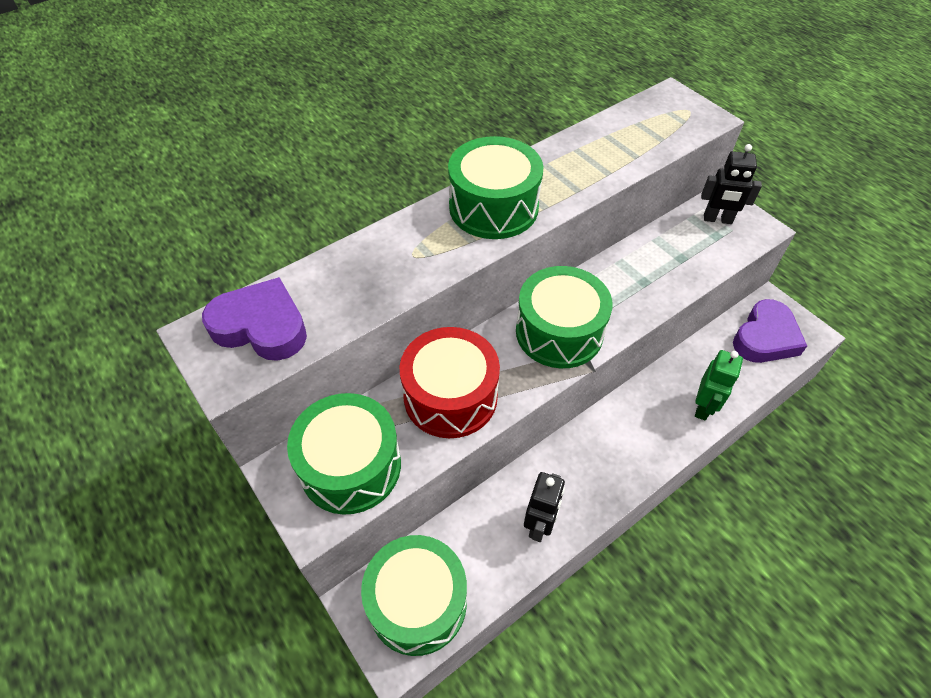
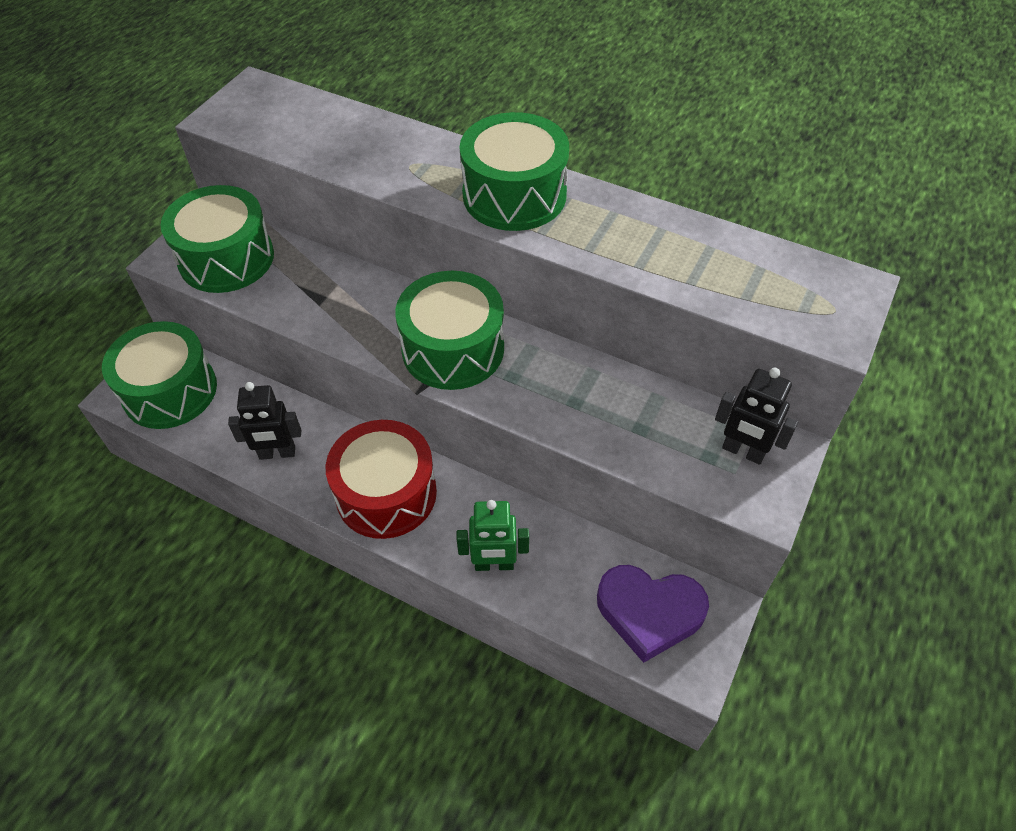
camera: 65 degrees right, 0 degrees up
(261, 326) = (276, 113): purple heart -> none
(450, 396) = (328, 294): red drum -> red drum (386, 493)
(717, 219) = (743, 451): black robot -> black robot turned 45 degrees counterclockwise

